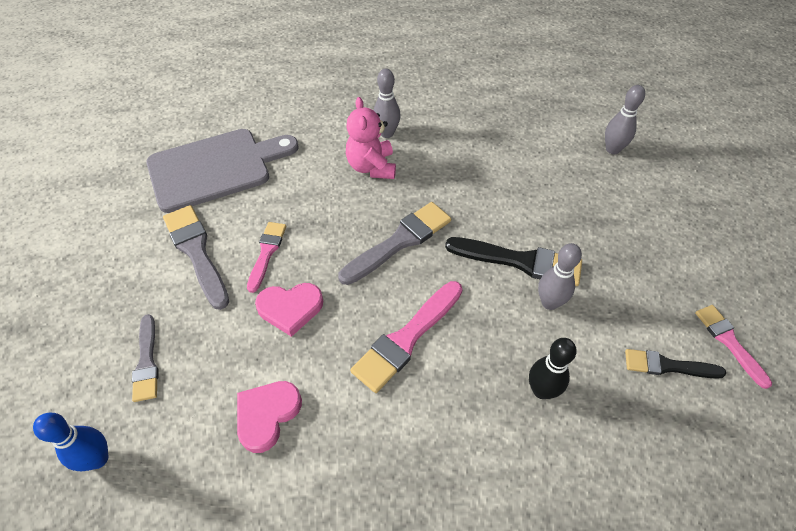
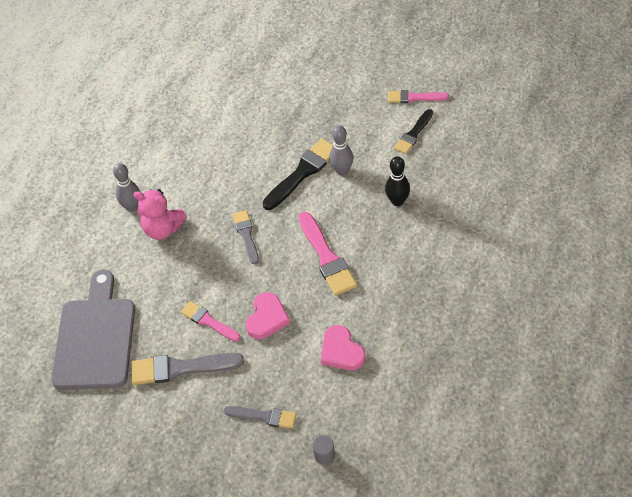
camera: 60 degrees left, 0 degrees up
(98, 459) = (324, 455): blue bowling pin -> grey cylinder
(400, 241) = (246, 235): grey brush -> grey brush, size x0.63
(612, 149) = (239, 76): grey bowling pin -> none

